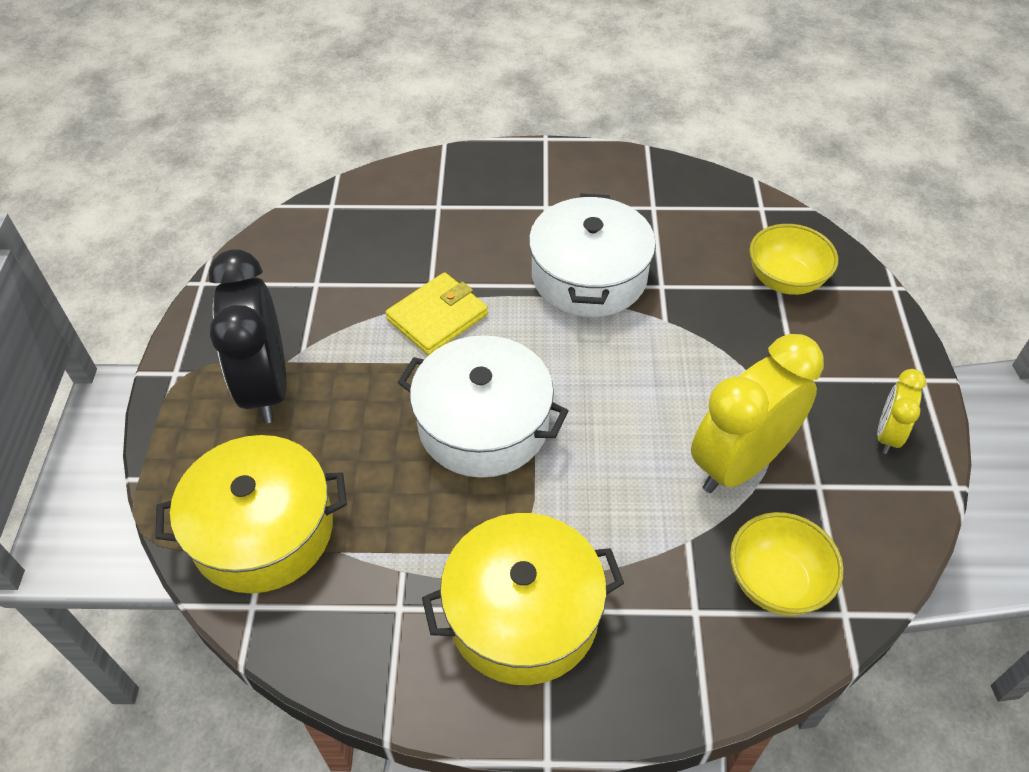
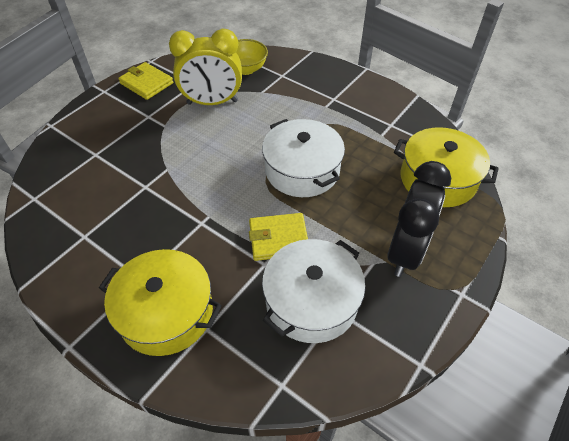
camera: 145 degrees left, 0 degrees up
(523, 614) = (343, 101): yellow pot -> yellow pot (166, 312)
(589, 276) = (173, 214): white pot -> white pot (311, 301)
(785, 280) = (87, 155): yellow bowl -> none
(887, 435) = (146, 83): yellow clock -> yellow wallet

